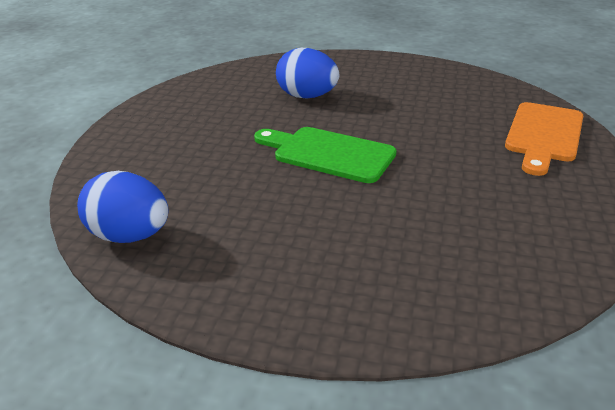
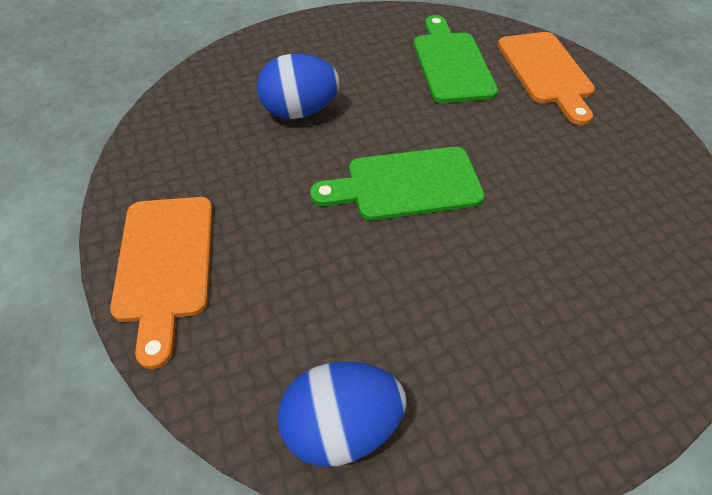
camera: 40 degrees left, 20 degrees up
(136, 133) = (165, 264): none -> orange cutting board
(460, 106) = (451, 63): none -> green cutting board

